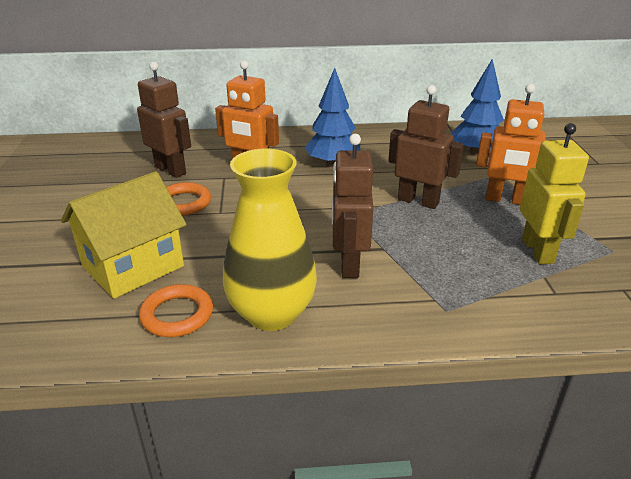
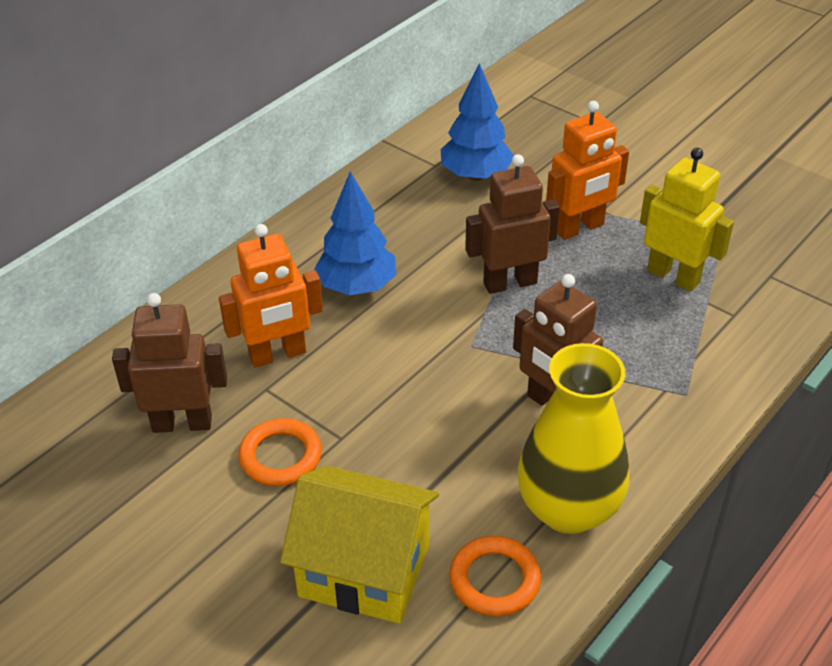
camera: 45 degrees left, 10 degrees up
(133, 266) = (364, 570): yellow house -> yellow house turned 75 degrees counterclockwise

